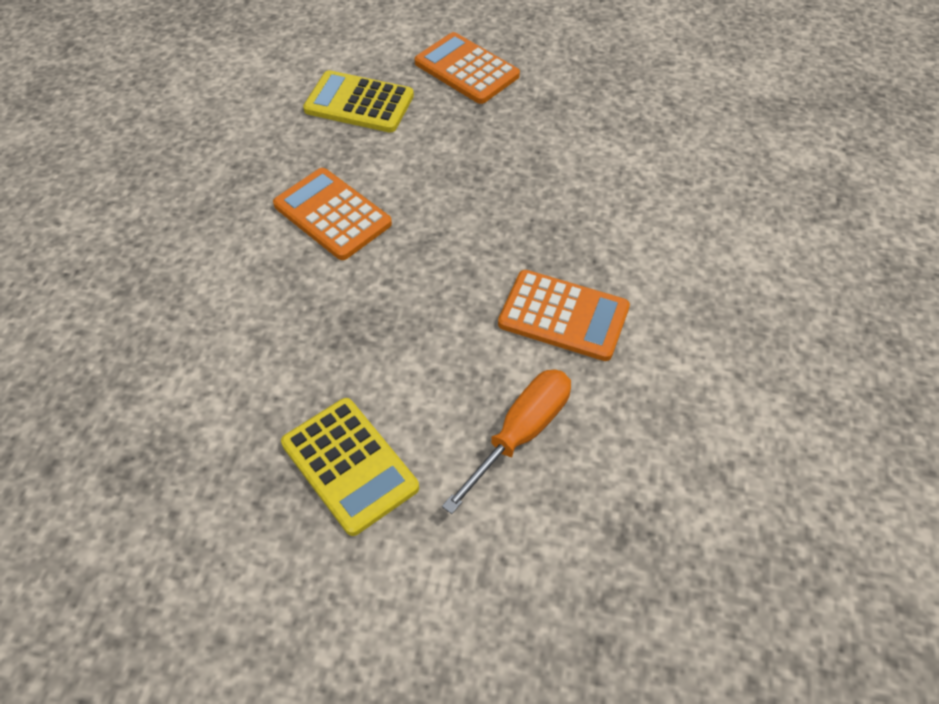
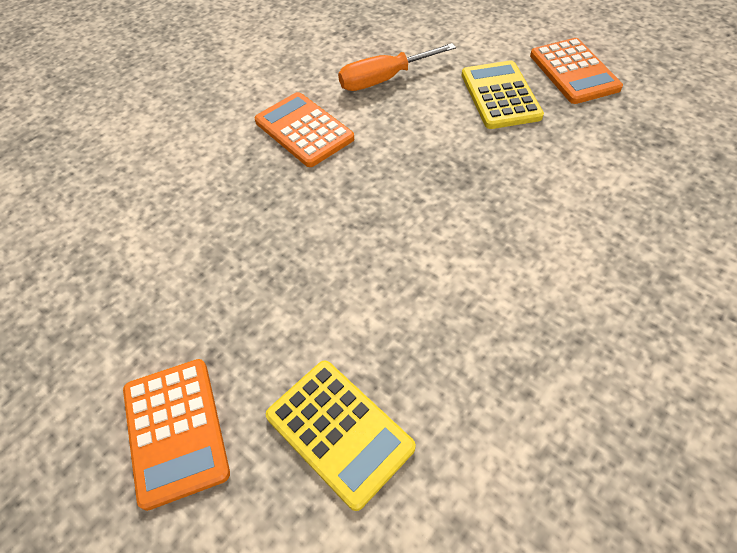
camera: 150 degrees left, 0 degrees up
(332, 214) = (439, 281): orange calculator -> orange calculator (574, 72)

